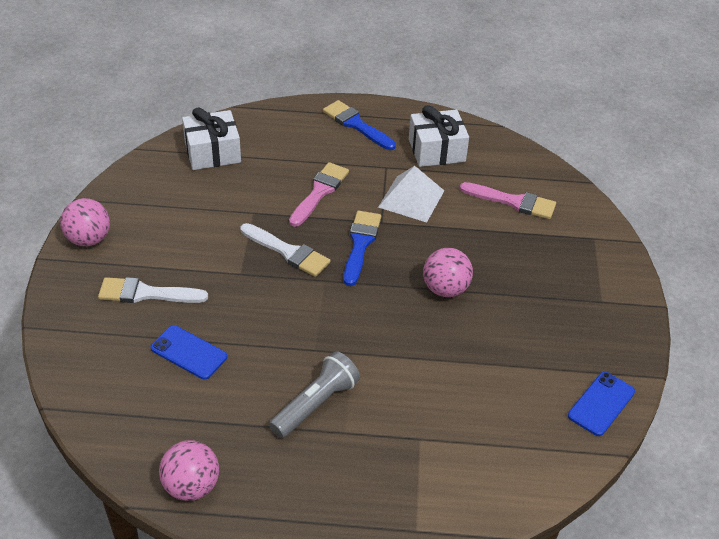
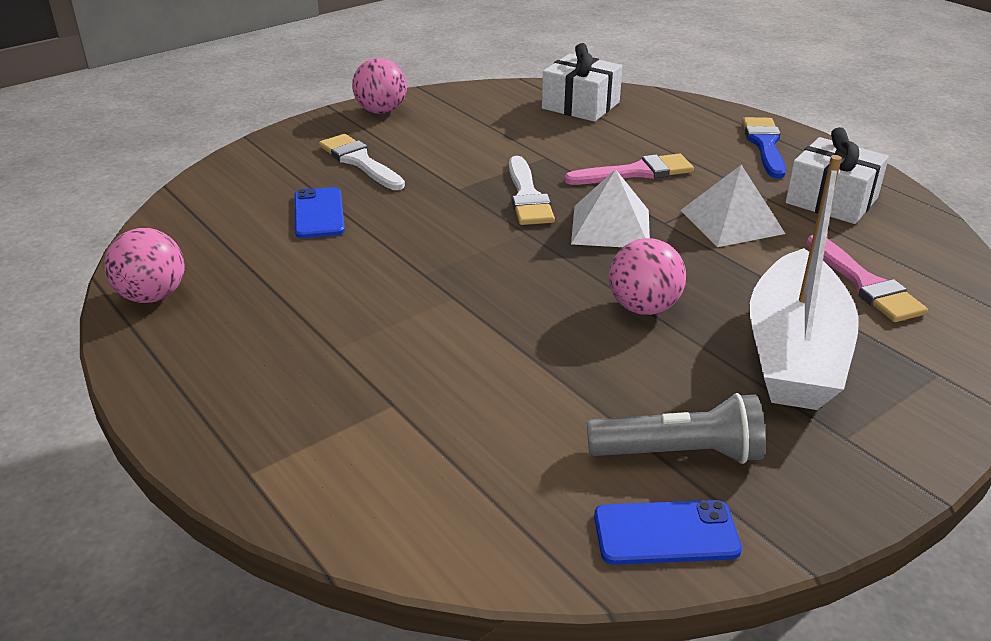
camera: 50 degrees right, 10 degrees down
(315, 404) = (349, 311): grey flashlight -> grey flashlight (678, 453)
(360, 244) = (611, 226): blue brush -> white pyramid
(535, 268) = (794, 353): none -> white boat

